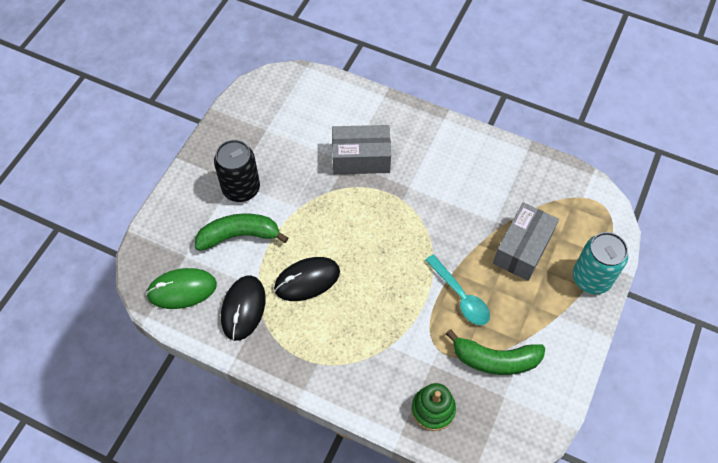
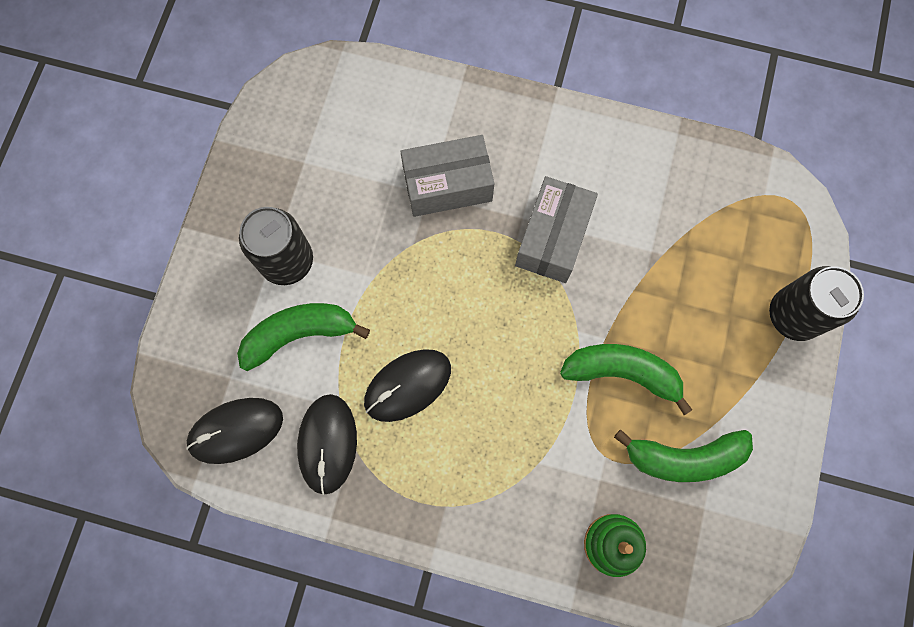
camera: 10 degrees left, 15 degrees up
(182, 290) = (236, 430): green mouse -> black mouse
(460, 296) = (622, 373): turquoise spoon -> green banana
(522, 249) = (694, 287): grey box -> grey box (552, 238)
(591, 278) = (793, 315): turquoise can -> black can

